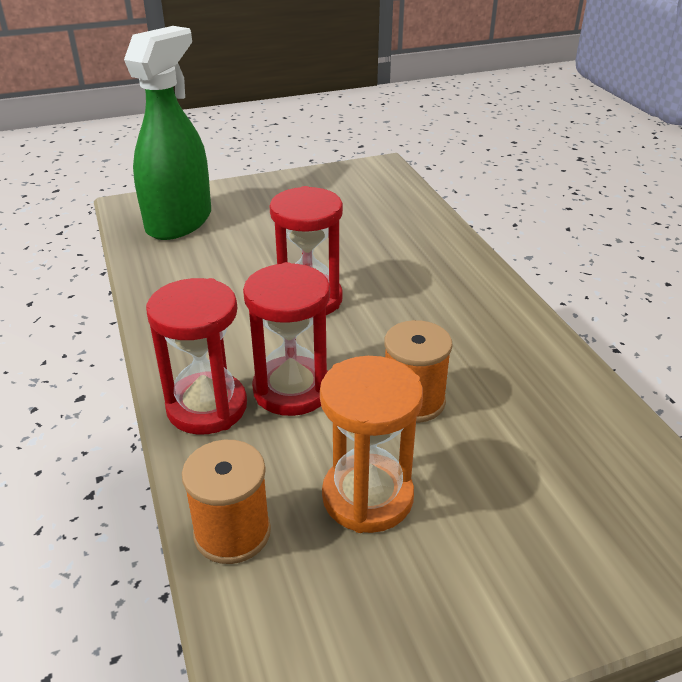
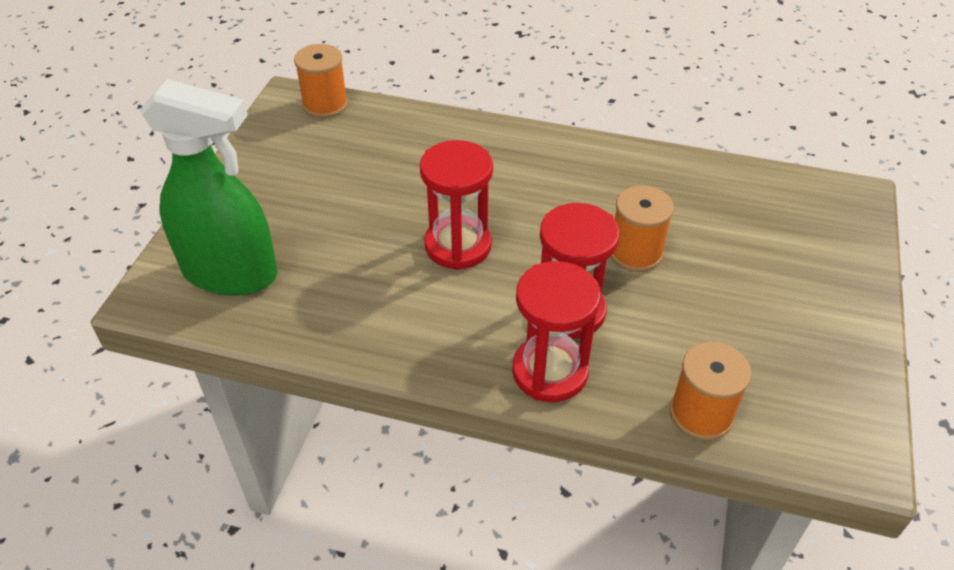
camera: 55 degrees left, 10 degrees up
(179, 222) = (231, 273): green spray bottle -> green spray bottle turned 135 degrees clockwise
(367, 497) = (714, 325): orange hourglass -> none
(393, 181) = (325, 104): none -> orange spool

